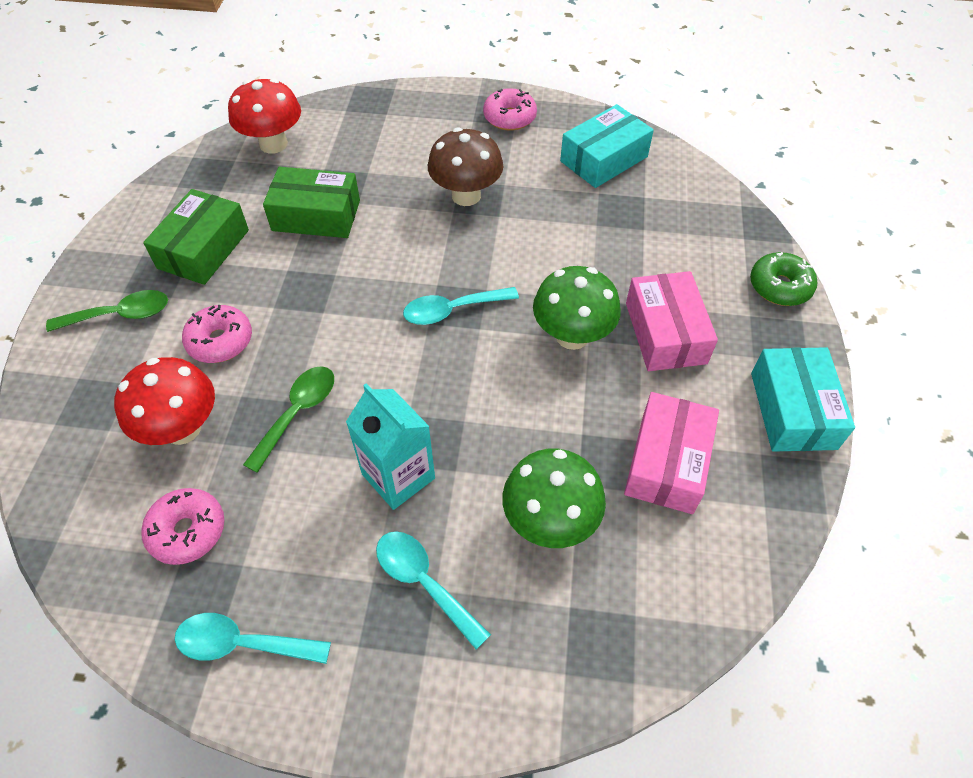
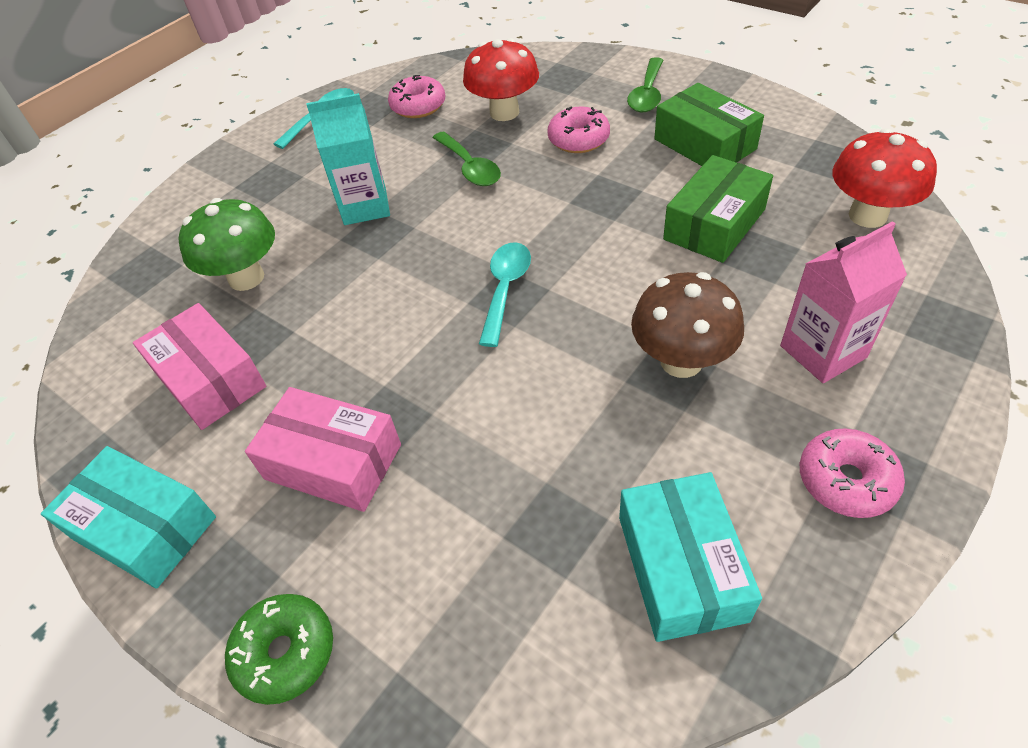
camera: 125 degrees right, 5 degrees down
(421, 141) = (823, 352): none -> pink carton
(424, 583) = (275, 198): turquoise spoon -> none
(572, 336) = (399, 372): green mushroom -> none

